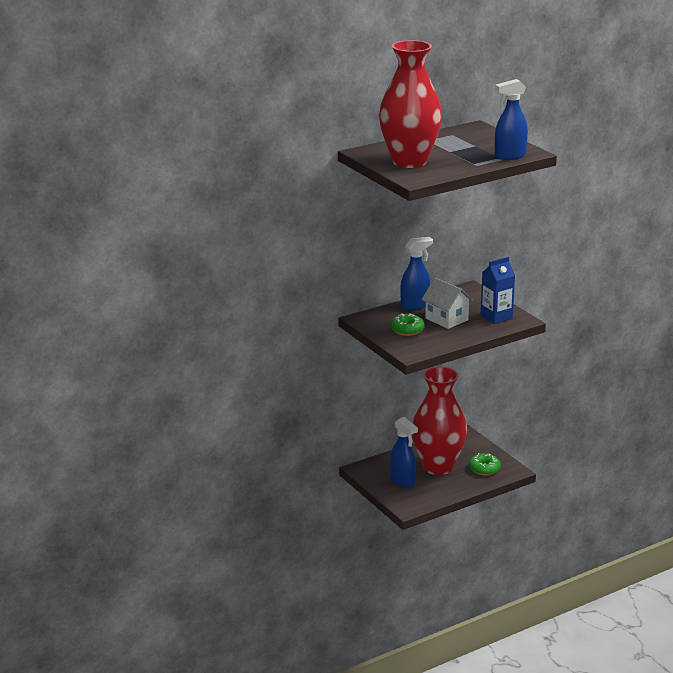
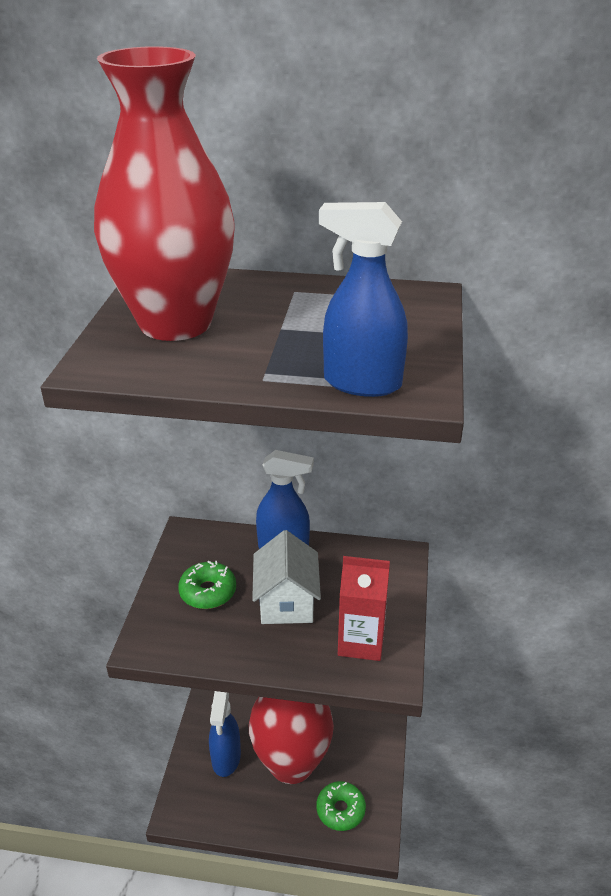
camera: 40 degrees right, 10 degrees up
(496, 317) = (361, 641): blue carton -> red carton

